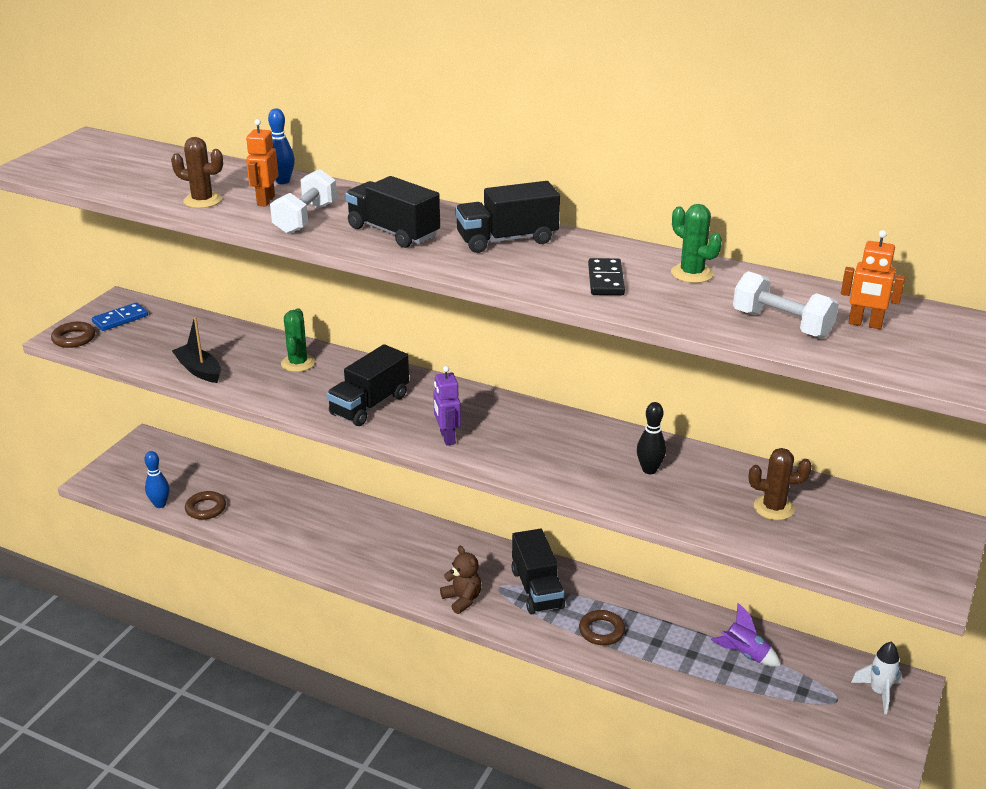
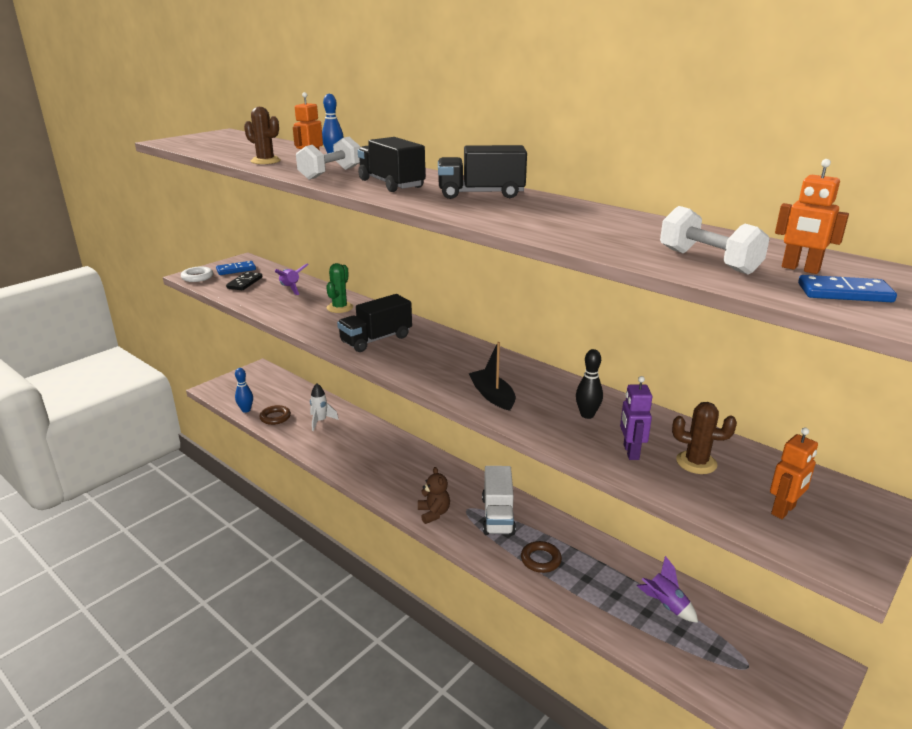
camera: 15 degrees right, 5 degrees down
(74, 338) = (197, 277): brown ring -> white ring
(199, 370) = (267, 304): black boat -> black boat (492, 396)
(216, 341) = (290, 289): none -> purple rocket
(447, 438) = (424, 369): purple robot -> purple robot (630, 452)
(537, 589) = (498, 516): black truck -> white truck
(605, 280) = (550, 221): black domino -> black domino (244, 283)
(692, 273) = (634, 224): green cactus -> none
(865, 545) = (783, 510): none -> orange robot
(878, 692) = (793, 668): white rocket -> white rocket (320, 421)
(908, 352) = (844, 293): none -> blue domino

